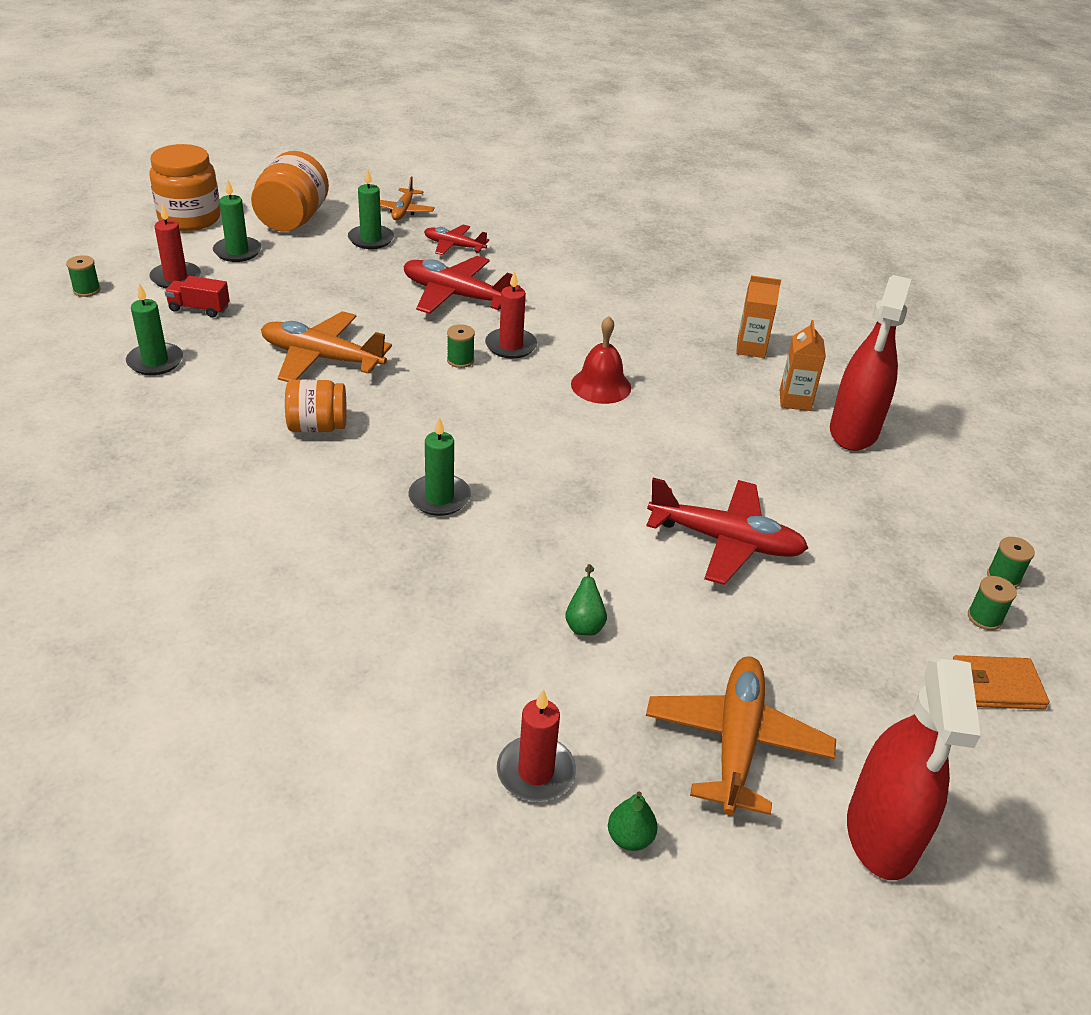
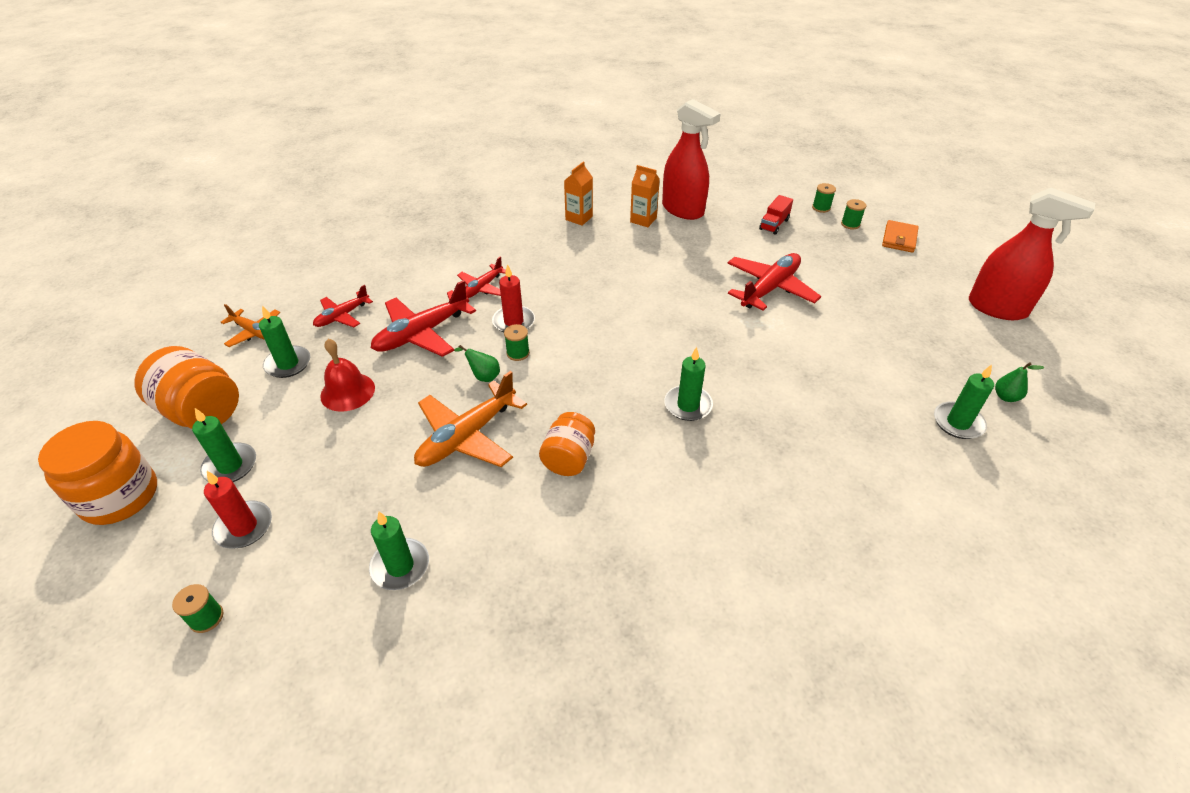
camera: 65 degrees left, 5 degrees up
(199, 309) = (322, 514): red truck -> red truck (774, 224)
(535, 772) = (958, 422): red candle -> green candle
(556, 312) = (482, 288): none -> red plane
(584, 624) = (833, 368): green pear -> green pear (483, 376)
(601, 385) = (588, 292): red bell -> red bell (347, 392)
(736, 742) = (935, 336): orange plane -> none

